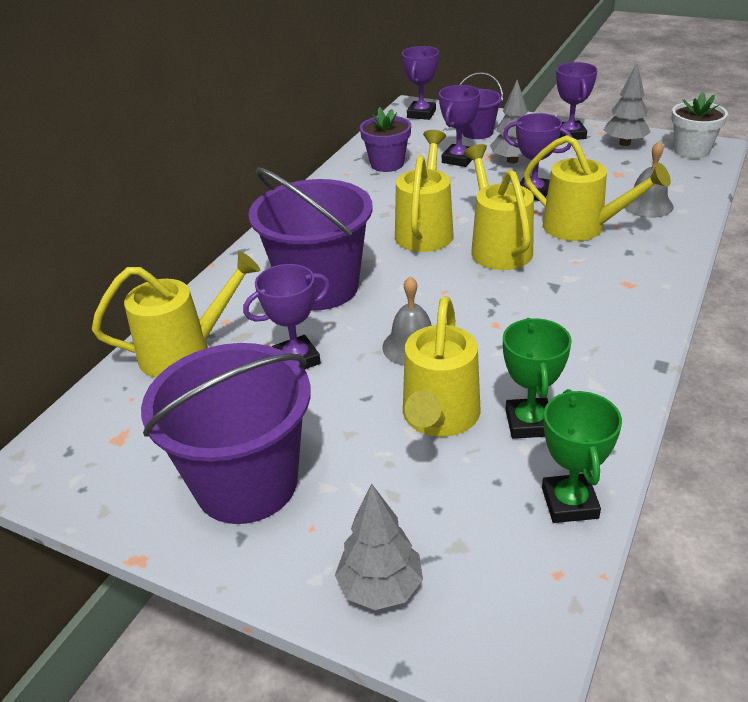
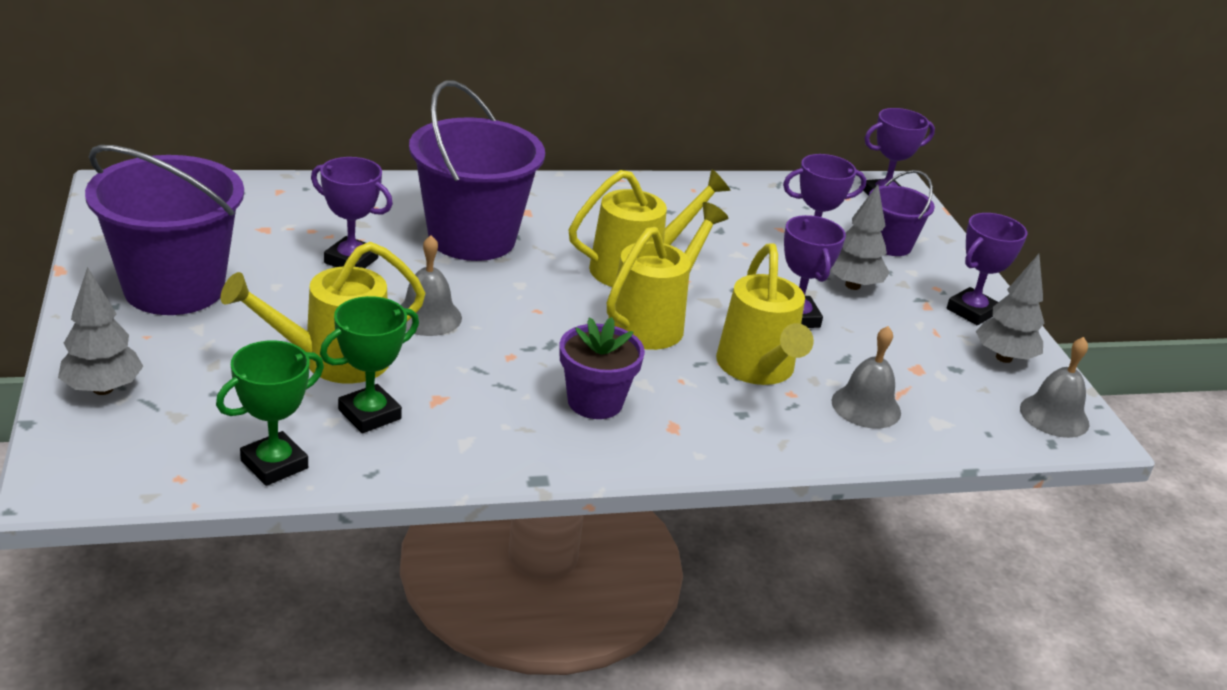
camera: 45 degrees right, 5 degrees down
(186, 351) = (313, 203): yellow watering can -> none
(387, 164) = (743, 207): purple flower pot -> purple flower pot (595, 402)
(691, 151) = (1054, 416): white flower pot -> grey bell

